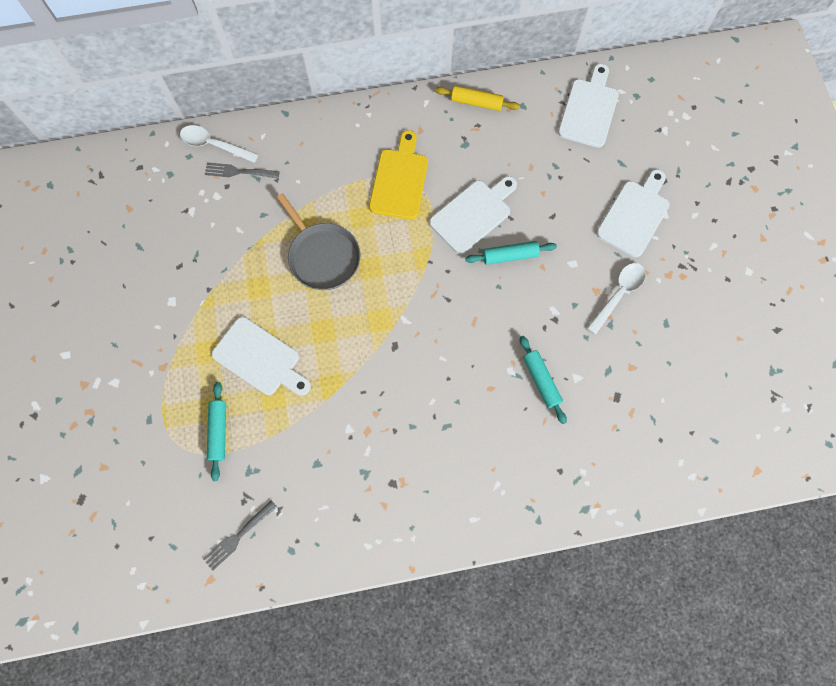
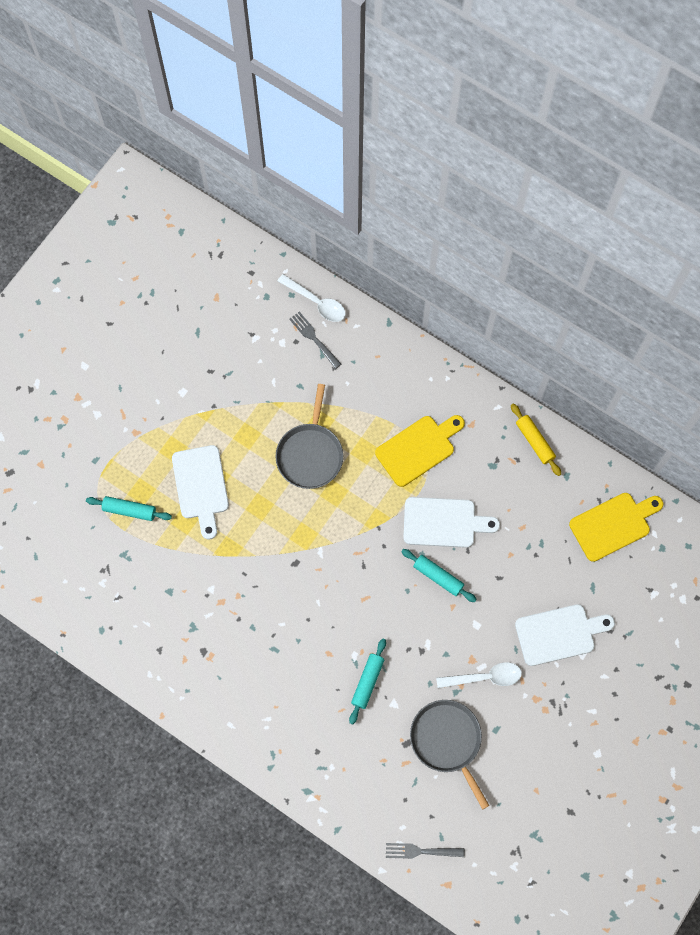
camera: 45 degrees right, 0 degrees up
(214, 145) = (316, 302): white spoon -> white spoon turned 150 degrees clockwise
(218, 432) = (129, 510): turquoise rolling pin -> turquoise rolling pin turned 60 degrees clockwise
(238, 536) = (79, 589): grey fork -> grey fork (421, 851)
(589, 109) = (613, 525): white cutting board -> yellow cutting board
(643, 366) = (447, 741): none -> grey pan

